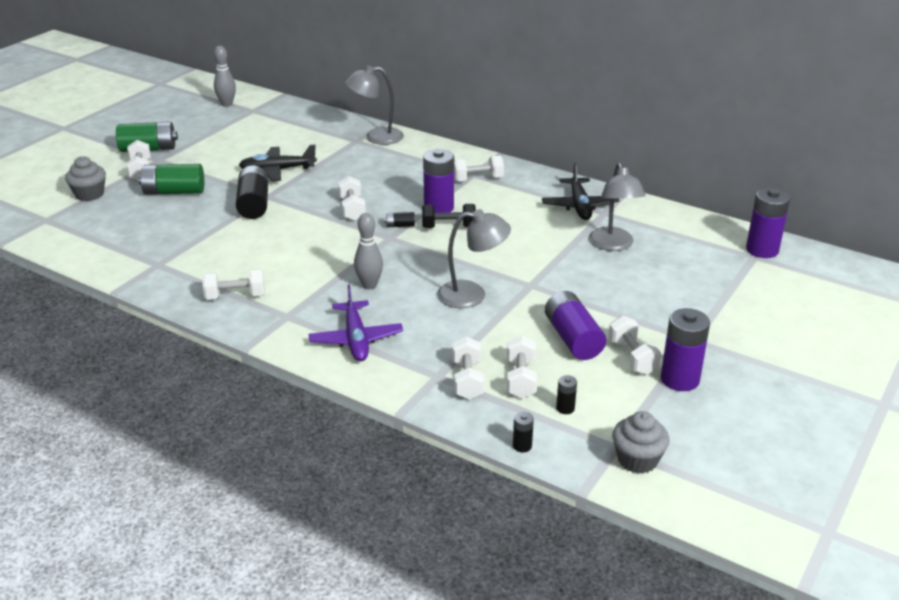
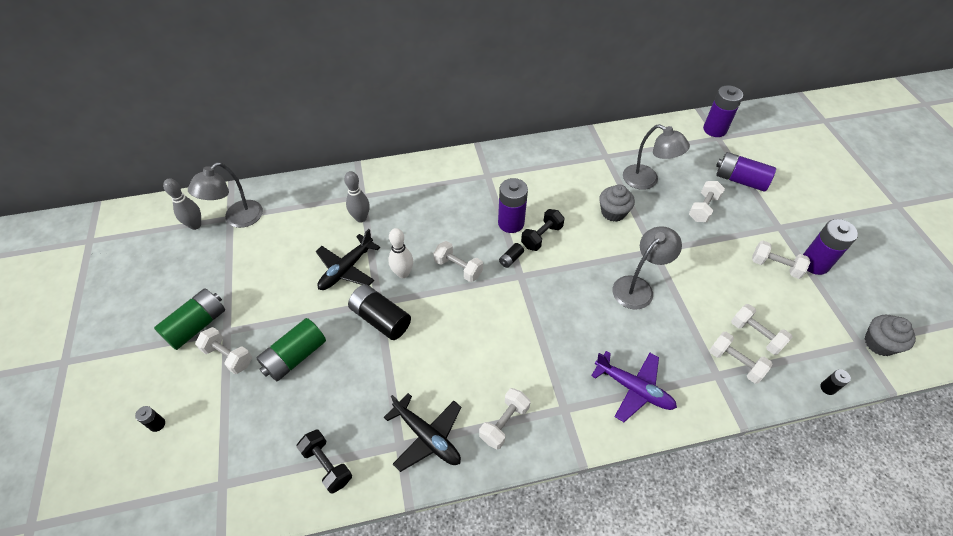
camera: 45 degrees left, 20 degrees up
(89, 194) = (220, 420): grey cupcake -> grey cupcake (613, 212)
(106, 246) = (327, 465): none -> black dumbbell
(309, 191) = (403, 273): none -> white bowling pin
(369, 285) = (571, 331): grey bowling pin -> grey bowling pin (361, 218)
(376, 137) = (372, 182): grey lamp -> grey lamp (237, 219)
(477, 179) = (497, 178): white dumbbell -> white dumbbell (703, 208)
(565, 408) = (804, 337): black battery -> black battery (157, 424)
(573, 338) = (733, 277): purple battery -> purple battery (740, 180)
(579, 206) = (586, 160): black plane -> black plane (427, 437)

